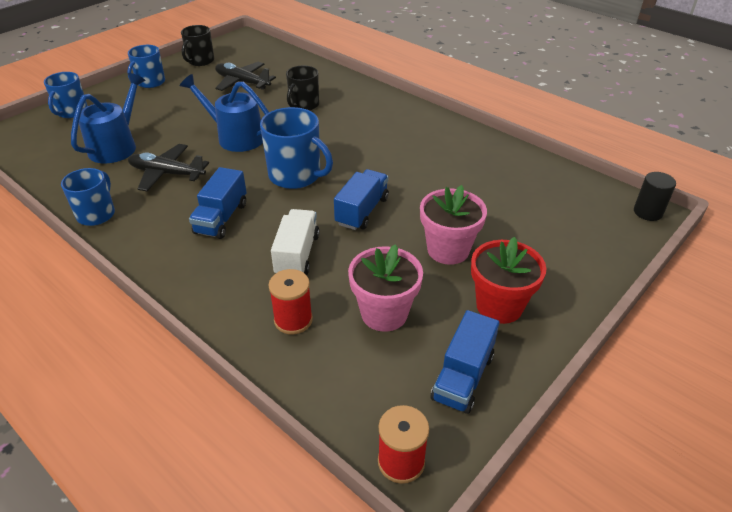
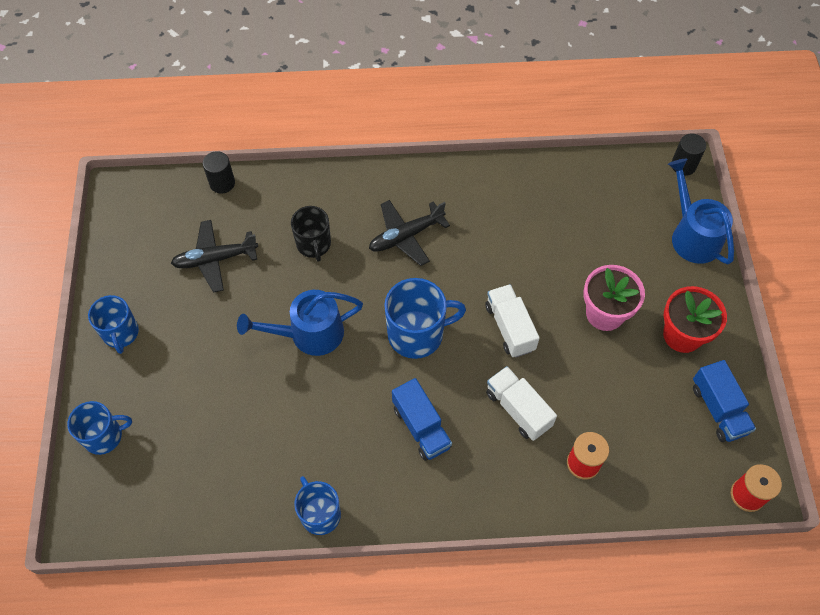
camera: 45 degrees left, 20 degrees up
(72, 112) = (104, 436): blue mug -> blue mug turned 75 degrees counterclockwise
(117, 146) = (219, 435): blue watering can -> blue watering can (692, 235)
(167, 173) = (312, 424): black plane -> black plane (405, 236)
(200, 61) = (125, 262): black mug -> none
(297, 59) = (222, 183): none -> black cylinder
(362, 211) = (510, 327): blue truck -> white truck
(384, 313) = (628, 405): pink flower pot -> none

